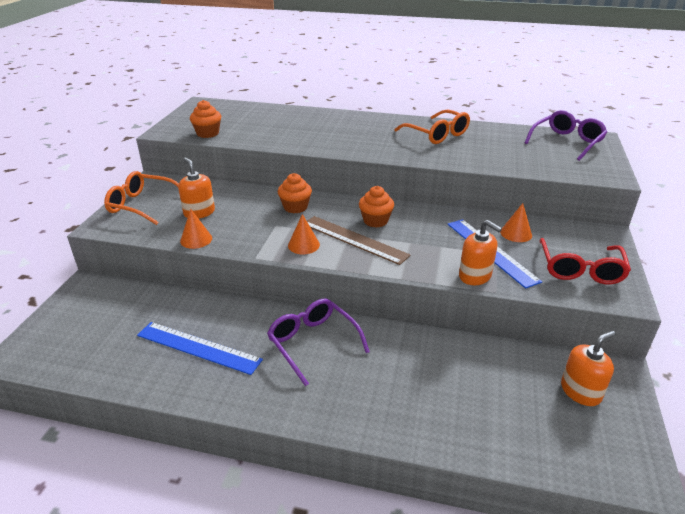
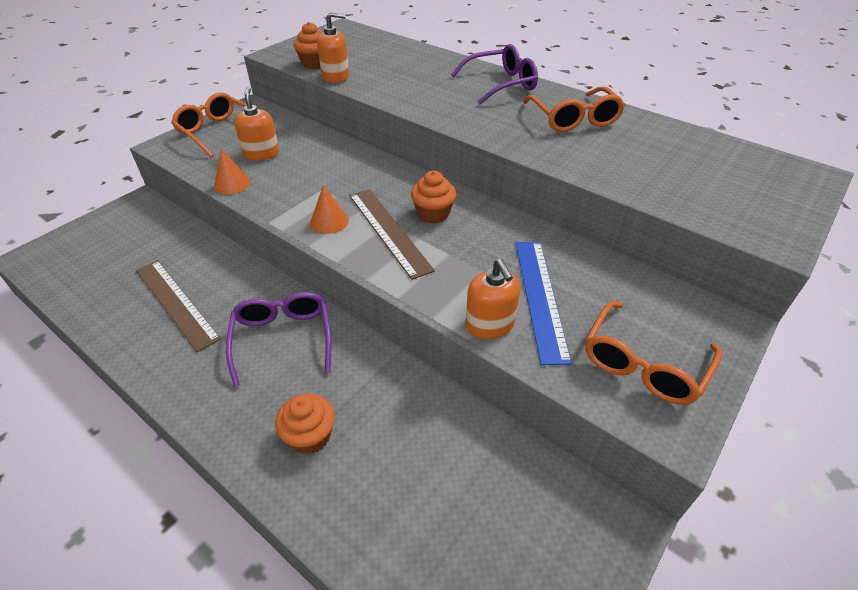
camera: 25 degrees right, 10 degrees up
(198, 347) = (176, 303): blue ruler -> brown ruler
(295, 207) = (360, 173): orange cupcake -> orange cupcake (310, 436)
(516, 233) = (596, 282): orange cone -> none
(567, 142) = (754, 170): purple glasses -> purple glasses (501, 84)
(580, 269) = (643, 364): red glasses -> orange glasses
(580, 391) = (541, 531): orange soap dispenser -> orange soap dispenser (336, 77)

